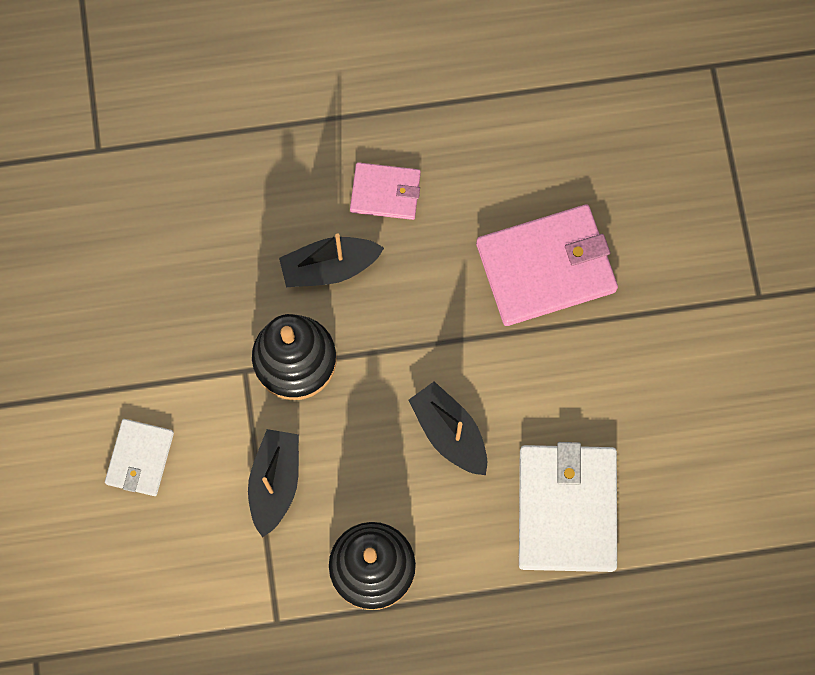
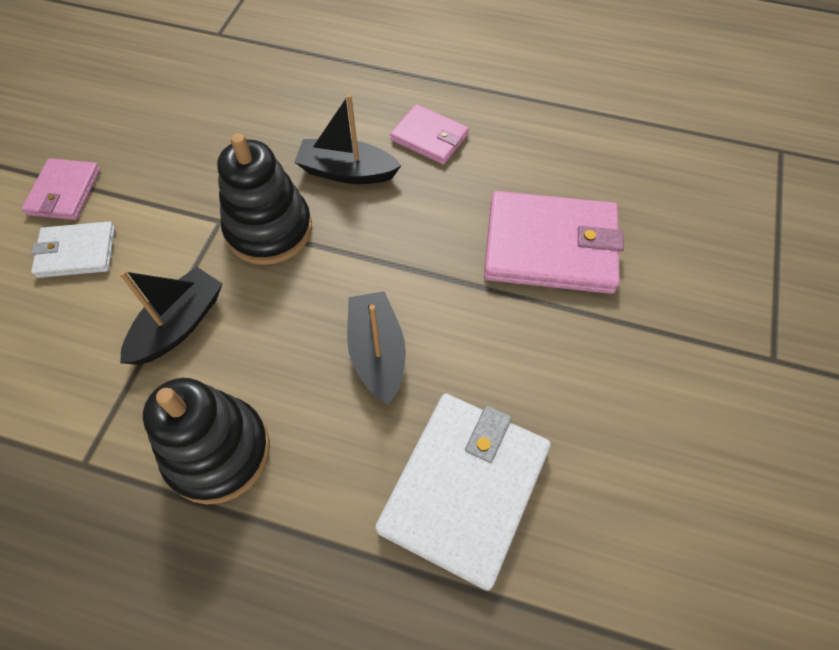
camera: 25 degrees right, 15 degrees down
(82, 405) = (64, 192): none -> pink wallet
(140, 458) = (76, 252): white wallet -> white wallet turned 45 degrees clockwise

